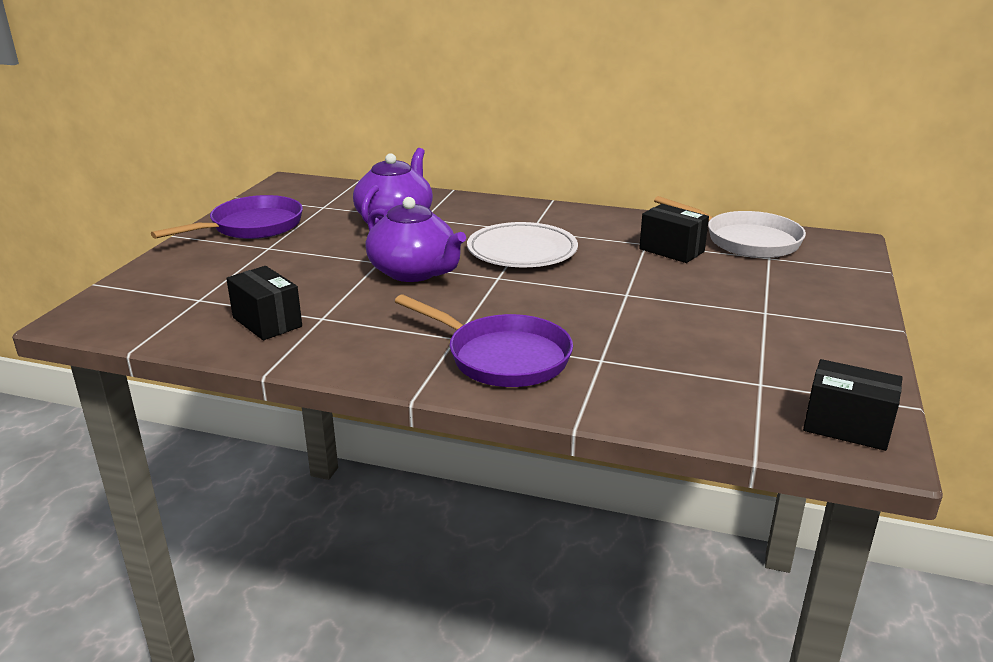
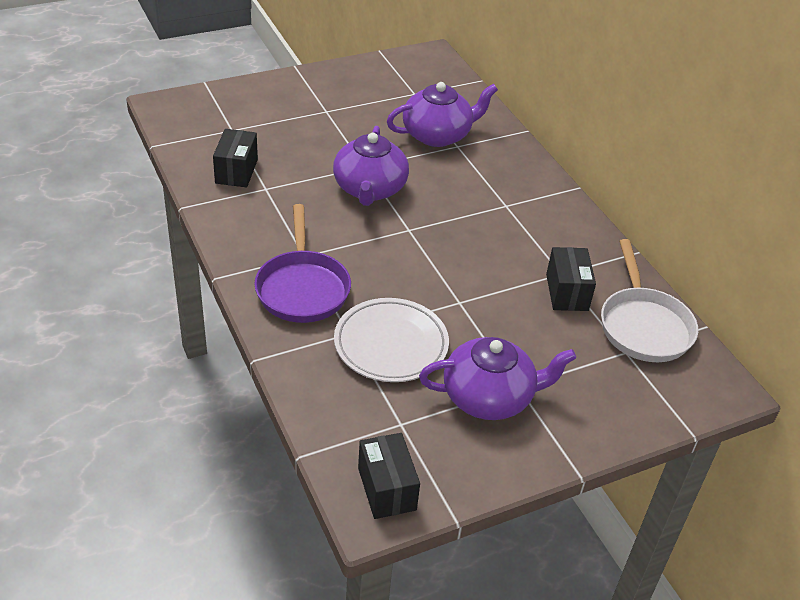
camera: 45 degrees right, 15 degrees up
(251, 227) = (345, 86): purple pan -> none
(522, 251) = (464, 219): white plate -> white plate (391, 344)
(766, 329) = (489, 397): none -> purple teapot

